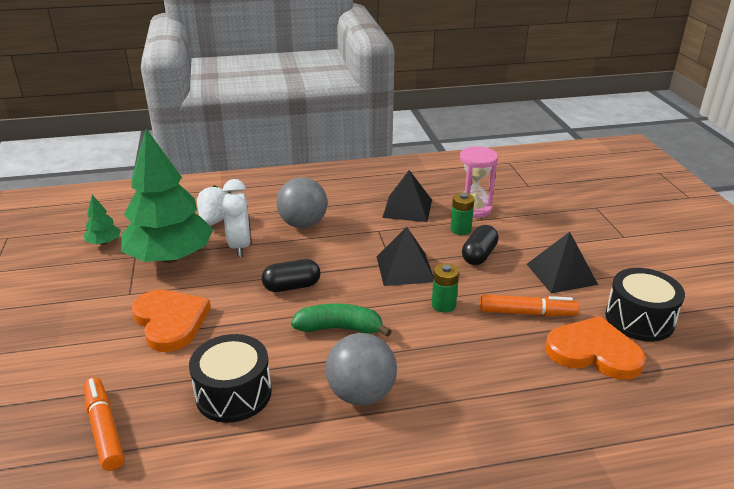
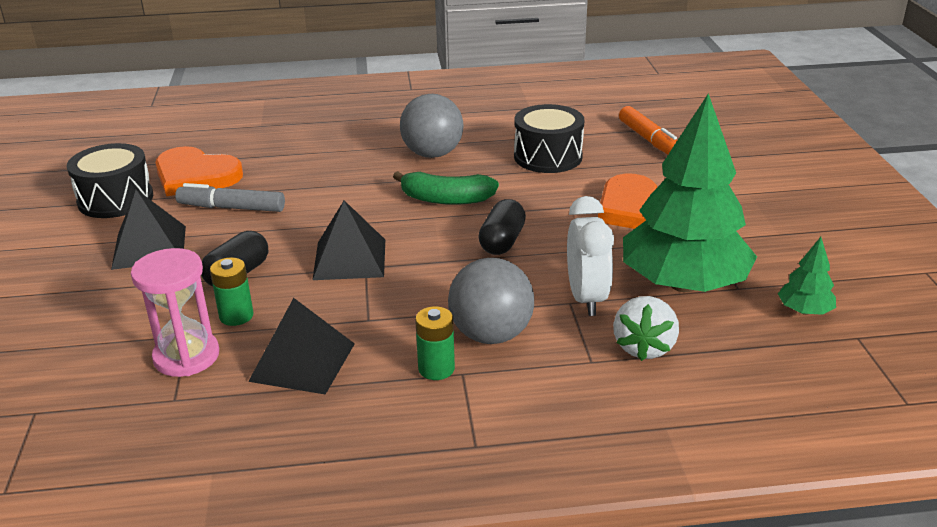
camera: 175 degrees left, 0 degrees up
(292, 286) = (502, 241): black capsule -> black capsule turned 60 degrees counterclockwise
(443, 305) = (321, 217): green battery -> green battery (436, 369)
(527, 313) = (232, 208): orange marker -> grey marker

